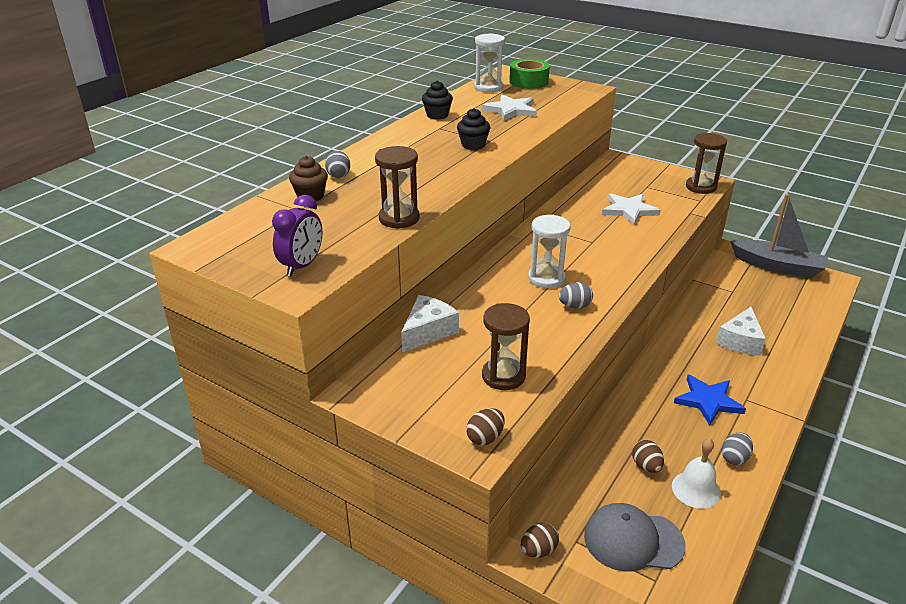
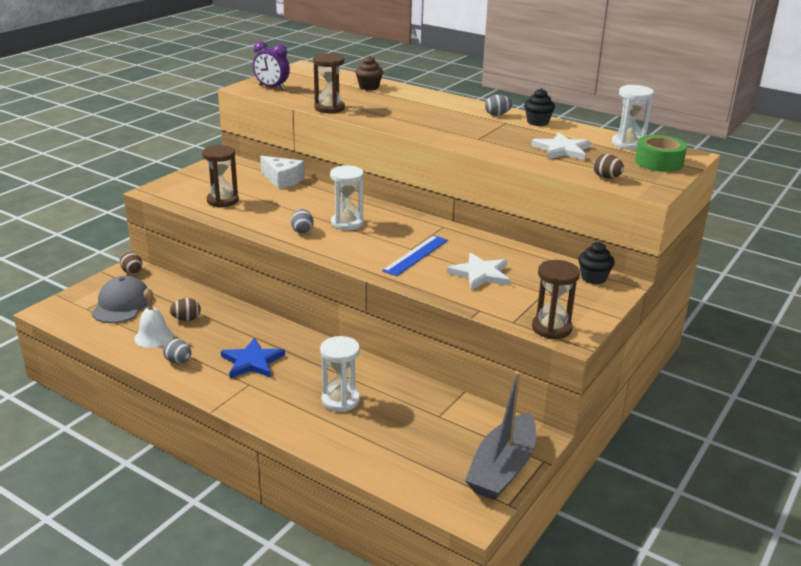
camera: 90 degrees right, 5 degrees down
(338, 175) = (403, 93): grey egg -> grey egg (497, 115)
(473, 145) = (467, 132): black cupcake -> black cupcake (593, 278)
(485, 438) = (164, 193): brown egg -> brown egg (606, 177)
(606, 239) = (415, 255): none -> blue ruler
(740, 341) = (340, 400): white cheese -> white hourglass

